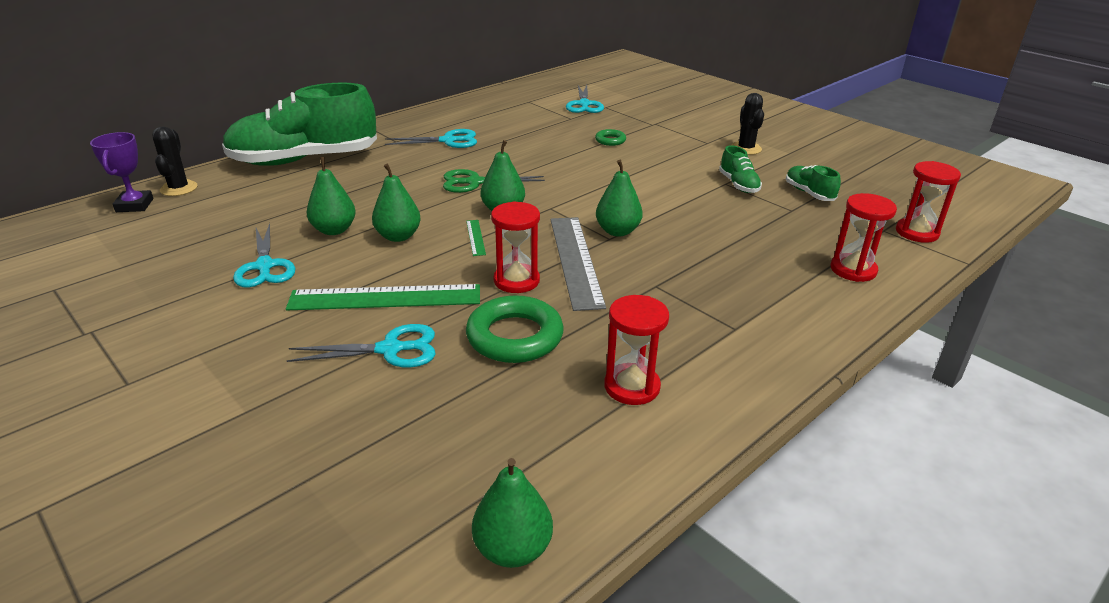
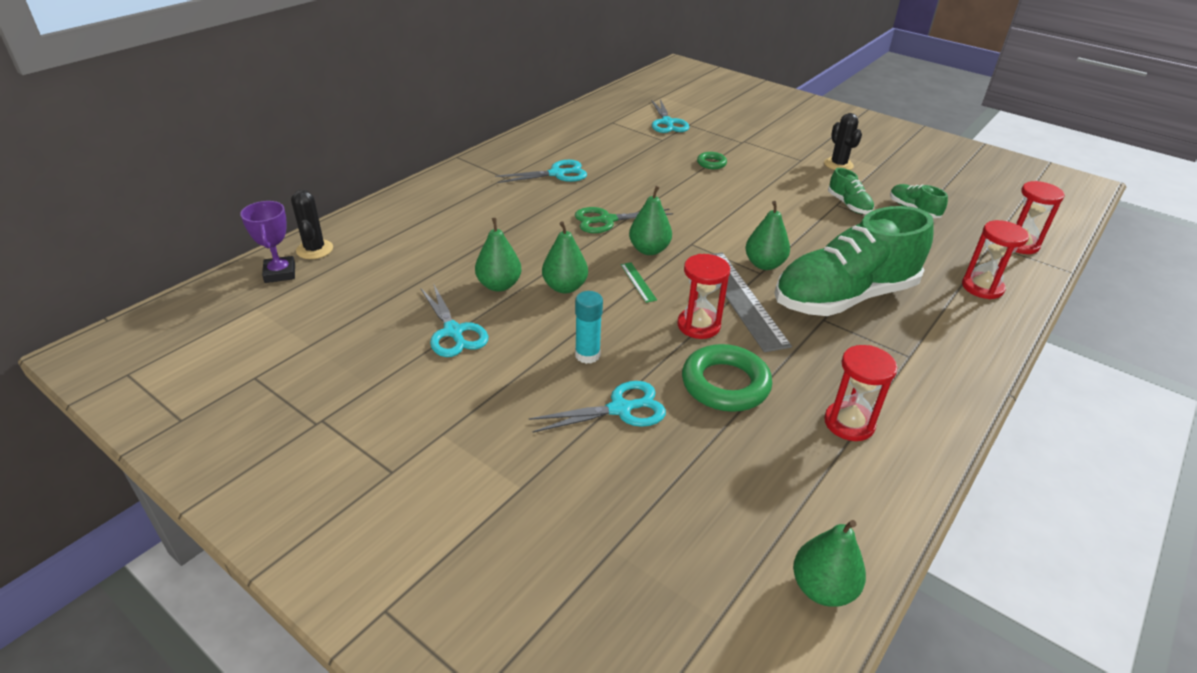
camera: 10 degrees left, 5 degrees up
(304, 160) = (425, 206): green shoe -> green shoe (844, 297)
(385, 298) = (587, 355): green ruler -> turquoise glue stick

